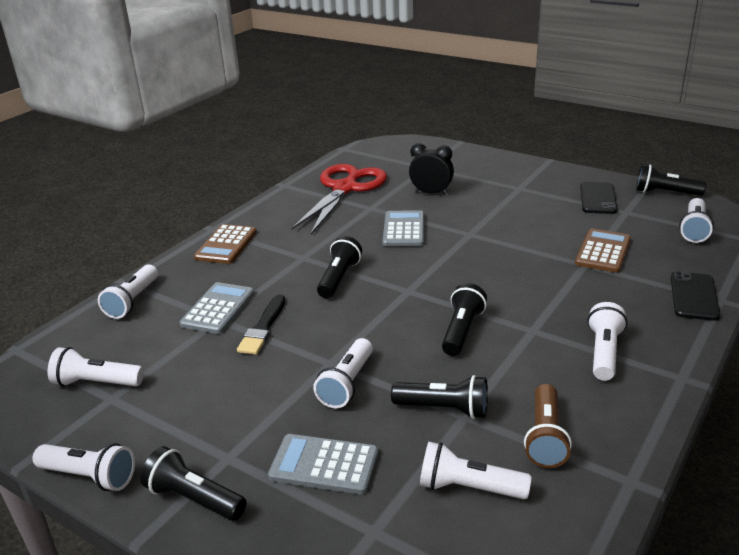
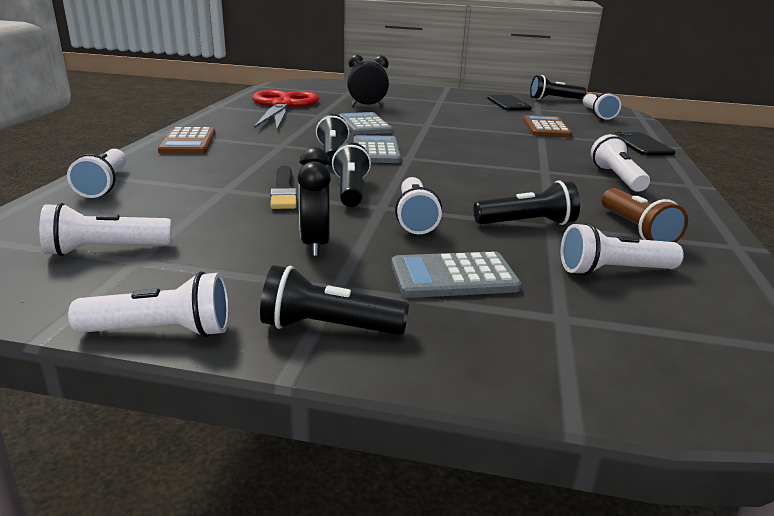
camera: 25 degrees left, 5 degrees down
(218, 309) = (218, 182): grey calculator -> grey calculator (376, 151)
(244, 403) = (315, 244): none -> black clock
(462, 331) = (485, 176): black flashlight -> black flashlight (351, 191)

